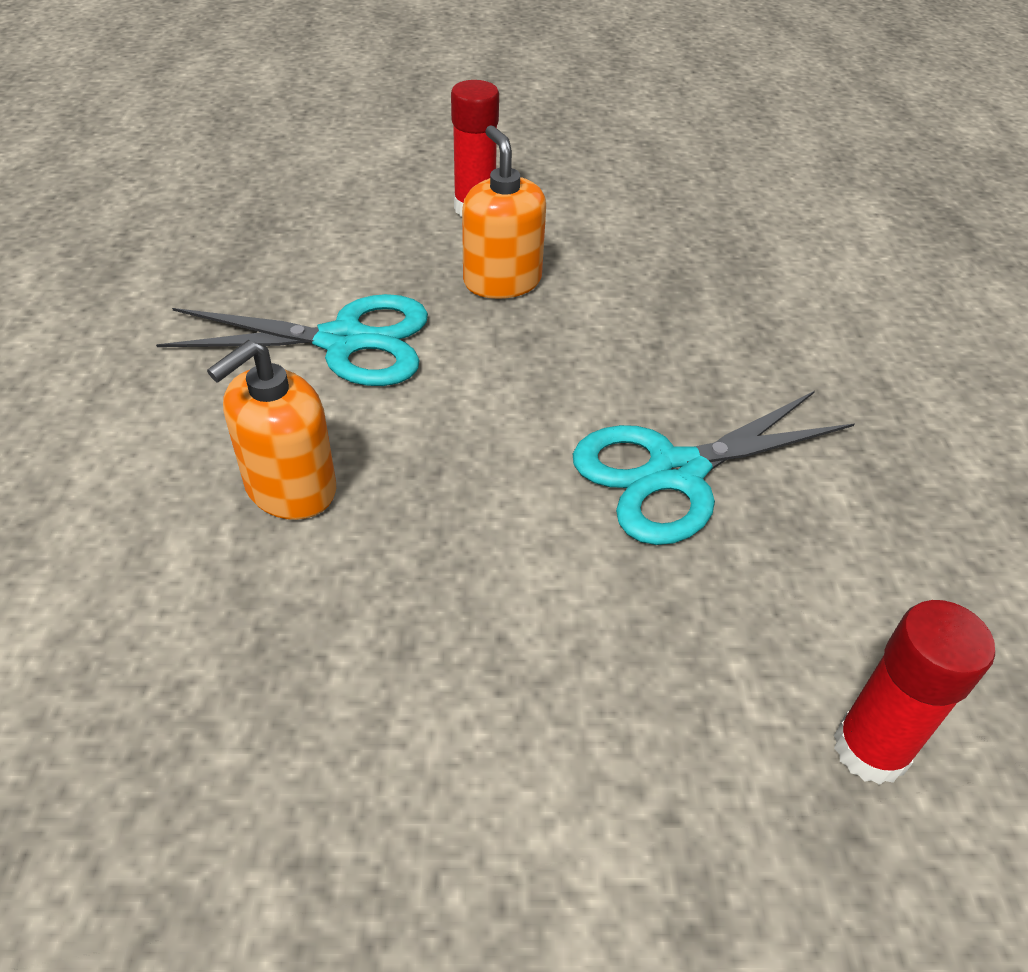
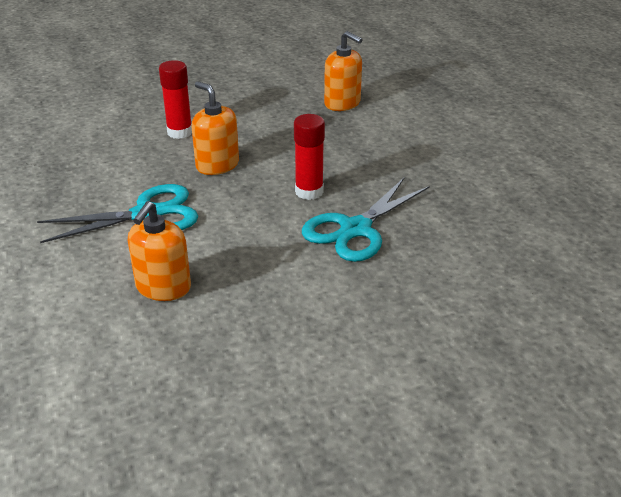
camera: 20 degrees left, 10 degrees down
(767, 219) = (342, 103): none -> orange soap dispenser
(870, 749) = (493, 310): red glue stick -> red glue stick (309, 192)

